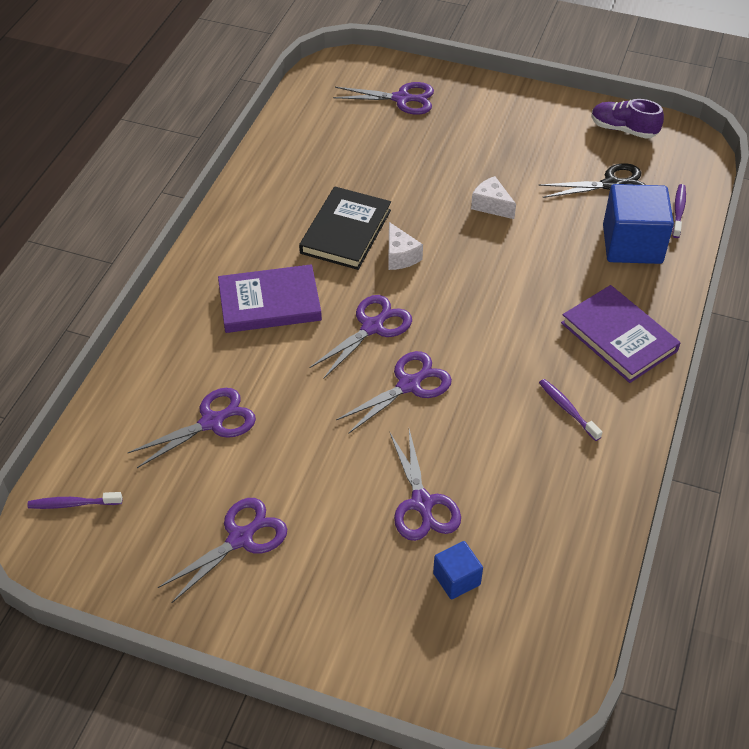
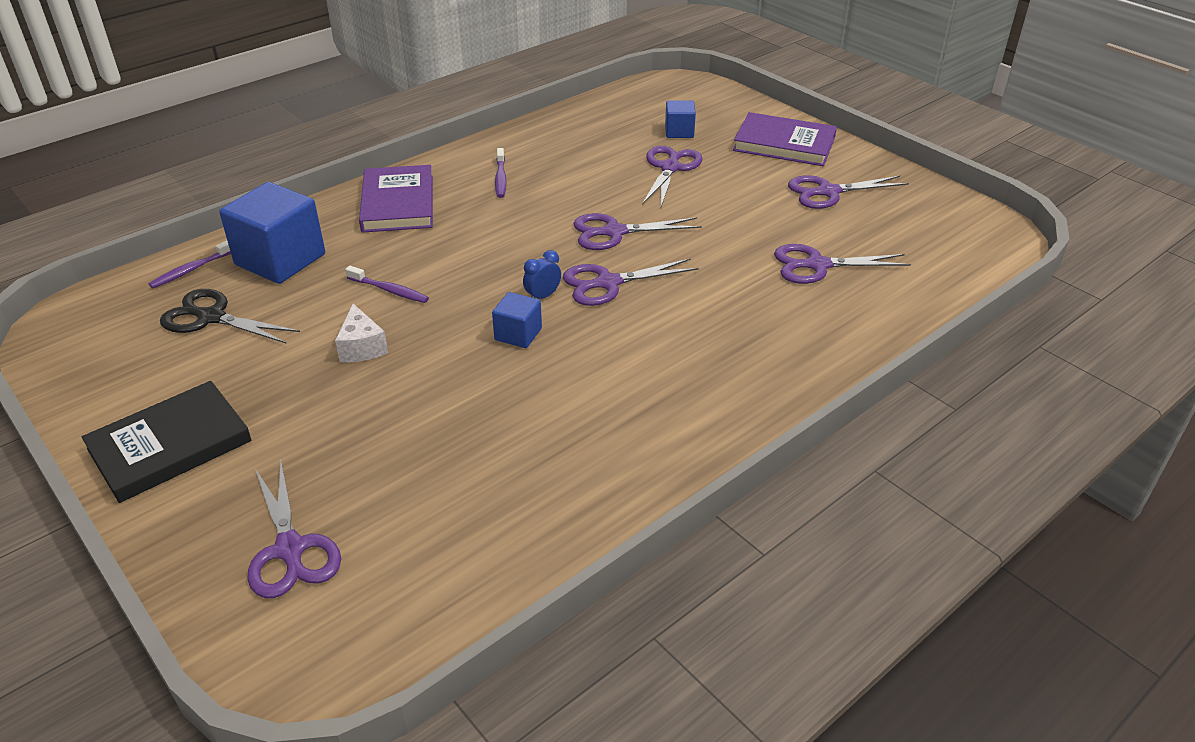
camera: 150 degrees left, 10 degrees down
(73, 504) = (972, 252): purple toothbrush -> purple toothbrush (389, 290)
(269, 302) = (699, 341): purple book -> purple book (784, 144)
(346, 231) = (553, 383): black book -> black book (170, 445)
(400, 256) = (518, 334): white cheese -> blue cube
(401, 99) = (290, 549): purple scissors -> purple scissors turned 150 degrees counterclockwise
(411, 294) = (542, 296): none -> blue clock
(623, 129) = (96, 372): purple shoe -> none

